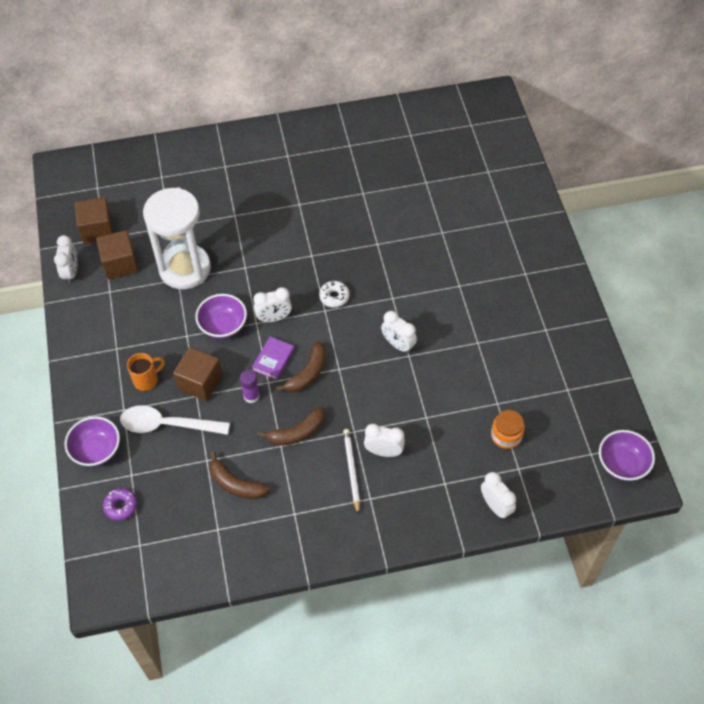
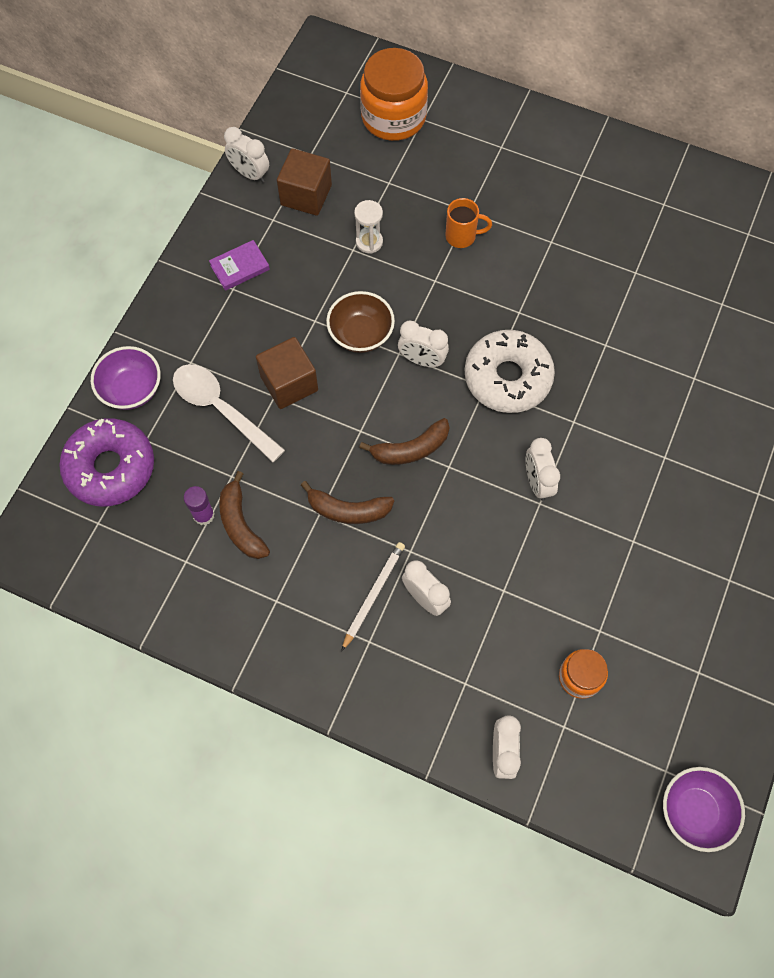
camera: 35 degrees right, 10 degrees up
(71, 272) = (250, 174): white clock -> white clock turned 90 degrees clockwise
(97, 230) = (311, 141): brown cube -> none
(121, 506) = (110, 467): purple donut -> purple donut, size x2.14
(141, 186) = (393, 117): none -> orange jar
(147, 380) = (237, 344): orange mug -> orange mug (462, 236)
(185, 269) = (369, 242): white hourglass -> white hourglass, size x0.40
(223, 326) = (361, 334): purple bowl -> brown bowl
(251, 396) = (331, 435): purple glue stick -> purple glue stick (204, 515)
(273, 359) = (385, 408): purple book -> purple book (240, 267)
(334, 297) = (507, 378): white donut -> white donut, size x2.14

